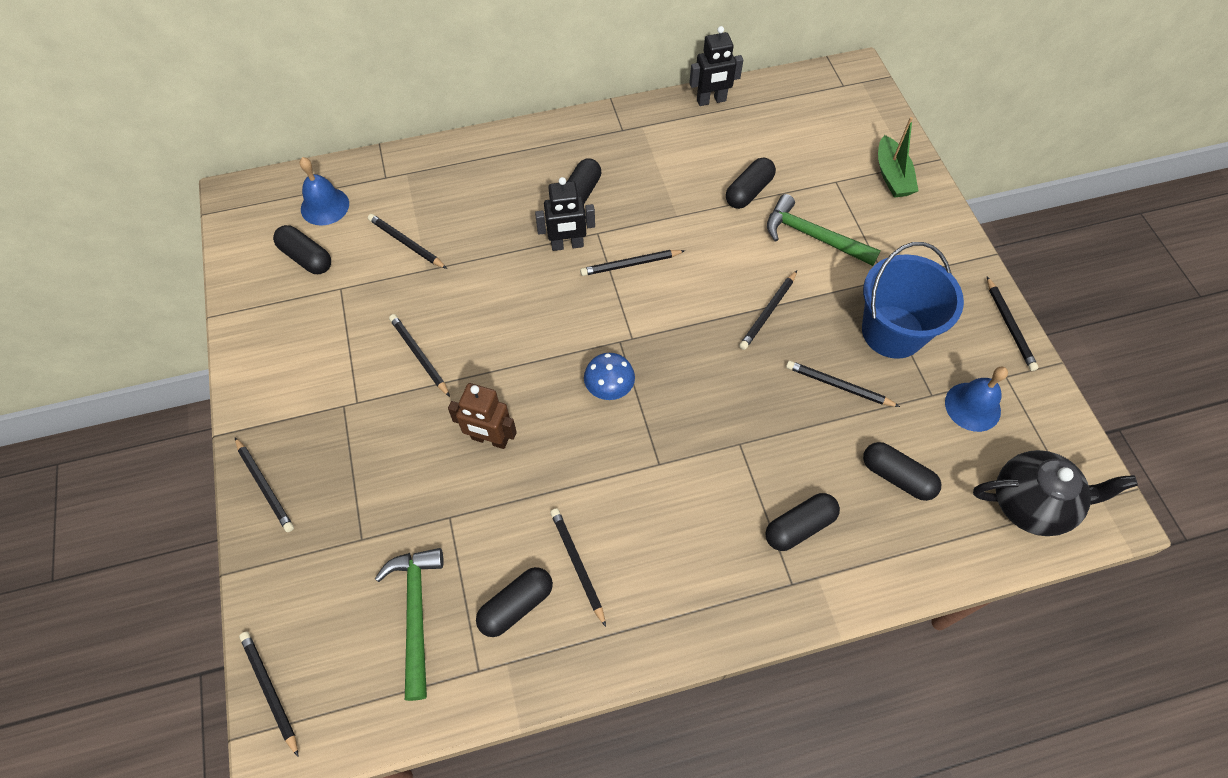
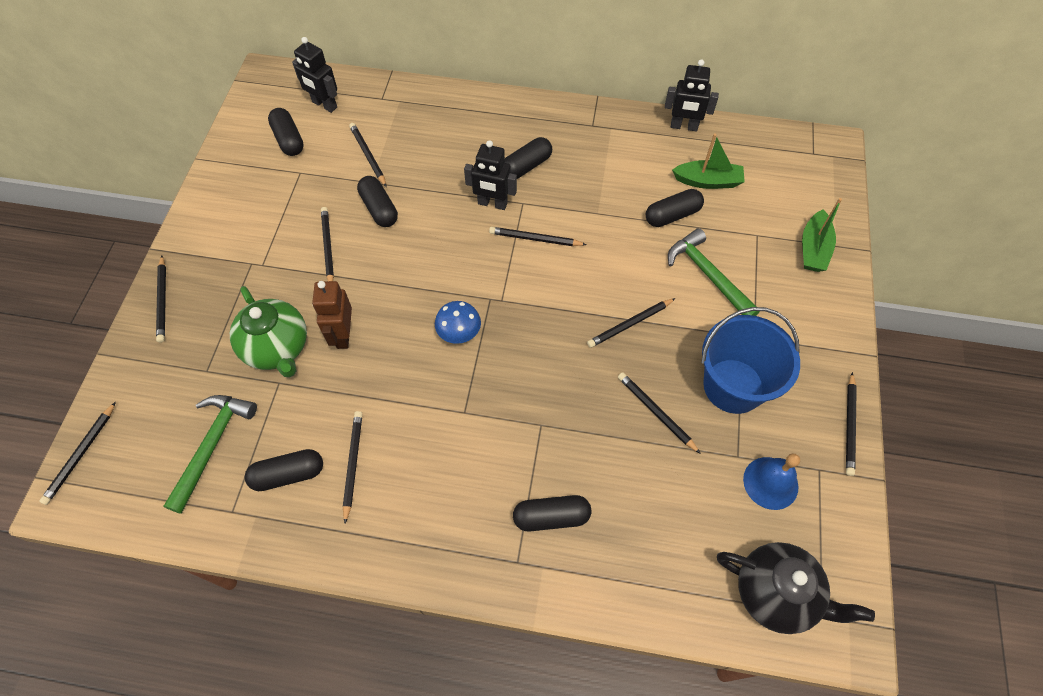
camera: 25 degrees right, 0 degrees up
(270, 691) = (81, 454): black pencil -> black pencil turned 150 degrees counterclockwise
(325, 206) = (324, 105): blue bell -> black robot
(427, 482) = (277, 348): none -> green teapot
(489, 439) = (343, 335): brown robot -> brown robot turned 45 degrees clockwise
(763, 146) = (708, 181): none -> green boat
(897, 477) = (663, 513): black capsule -> black capsule (379, 209)

